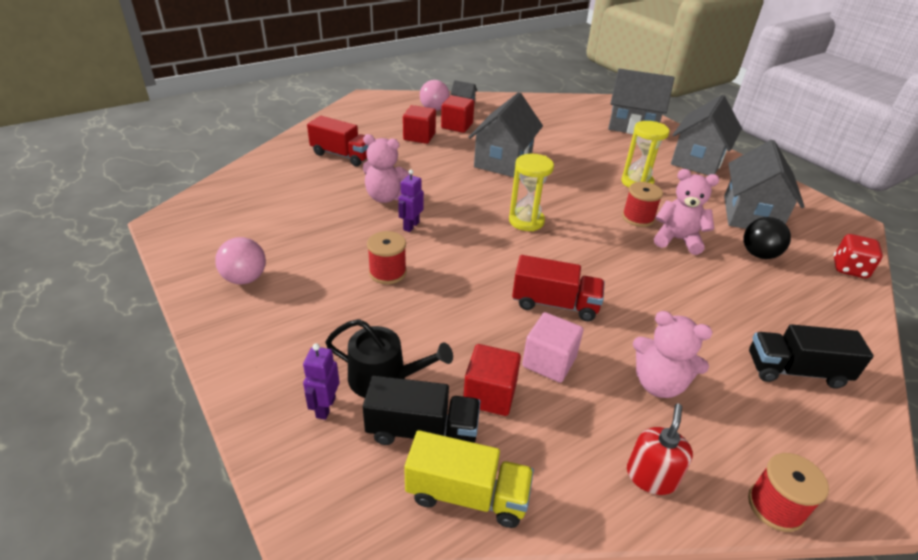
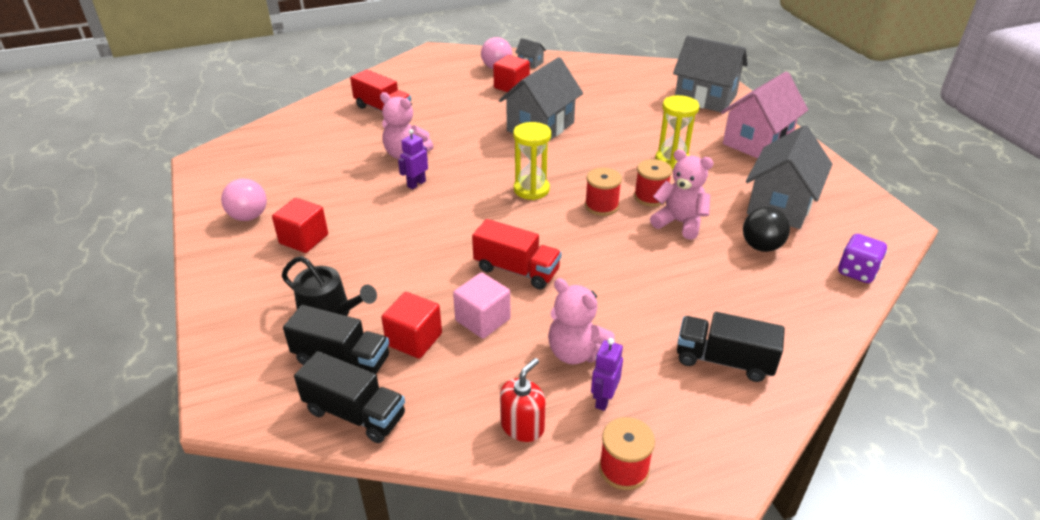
camera: 15 degrees right, 0 degrees up
(325, 407) = (271, 330): purple robot -> purple robot (603, 399)
(387, 272) = (374, 224): red spool -> red spool (601, 206)
(419, 136) = (467, 95): red cube -> red cube (304, 239)
(467, 494) = (355, 413): yellow truck -> black truck
(697, 160) = (757, 142): grey house -> pink house
(849, 269) = (856, 272): red dice -> purple dice

